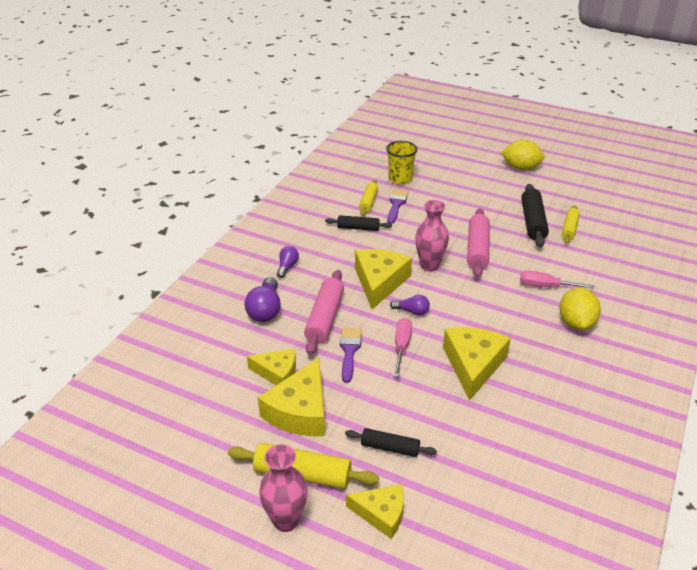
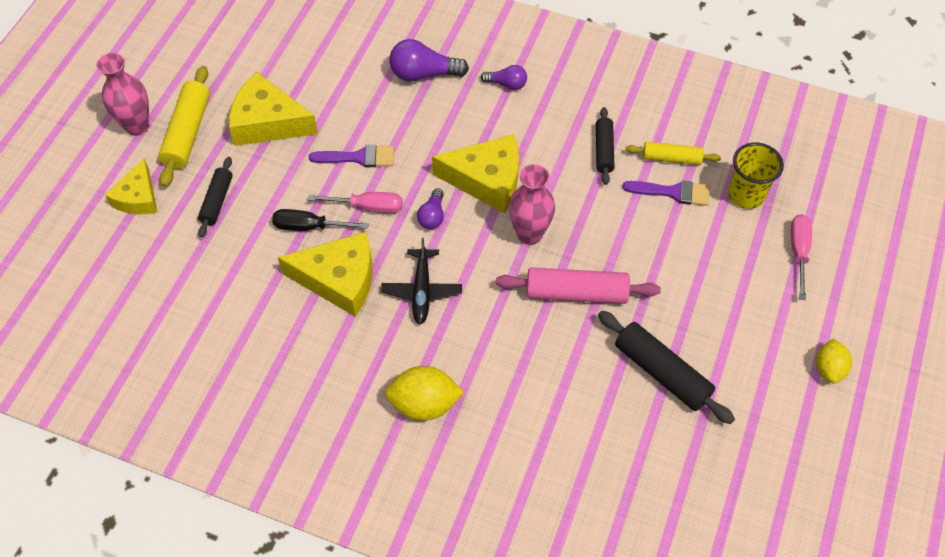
camera: 85 degrees right, 20 degrees up
(277, 373) = (322, 97): yellow cheese -> none
(325, 318) = (413, 130): pink rolling pin -> none
(420, 383) = (308, 227): none -> black screwdriver
(480, 320) = (422, 290): none -> black plane
(520, 168) = (829, 368): yellow lemon -> yellow lemon, size x0.65
(533, 222) = (662, 372): black rolling pin -> black rolling pin turned 45 degrees clockwise
(545, 286) = (500, 374): pink screwdriver -> pink screwdriver (798, 251)
(569, 229) = (652, 424): yellow rolling pin -> none

